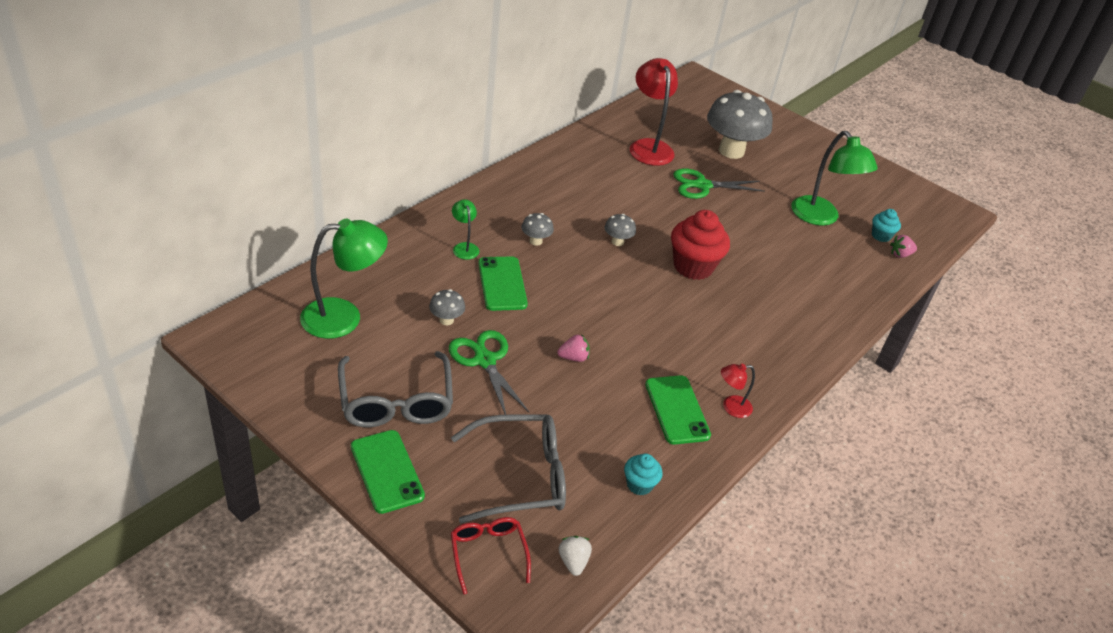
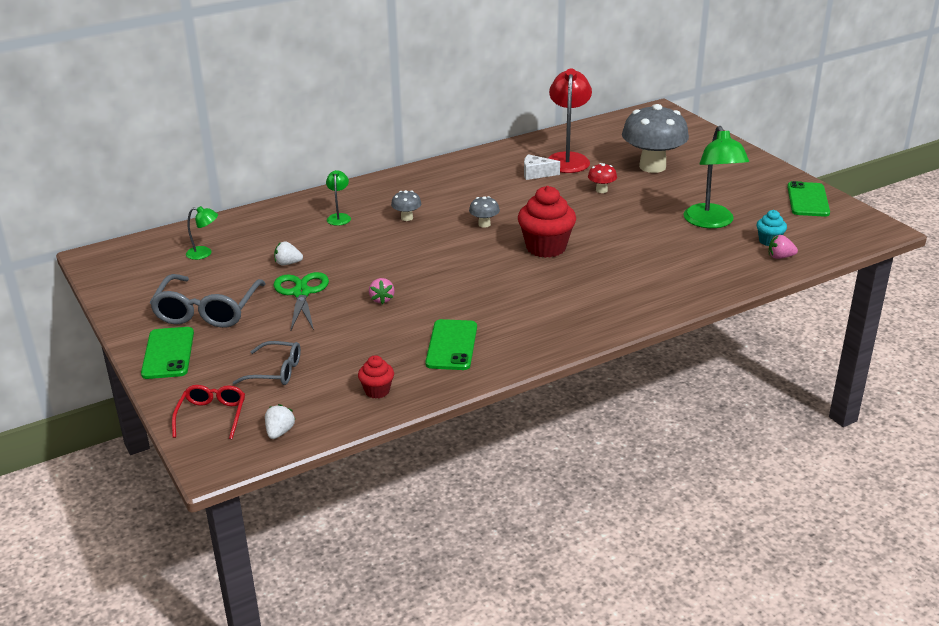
camera: 25 degrees right, 10 degrees down
(344, 317) = (204, 253): green lamp -> green lamp, size x0.50
(446, 320) = (288, 263): grey mushroom -> white strawberry
(502, 284) = (354, 244): green phone -> green phone (807, 200)
(520, 476) = (275, 371): grey glasses -> grey glasses, size x0.59
(573, 357) = (382, 299): pink strawberry -> pink strawberry turned 75 degrees clockwise
(630, 169) = (536, 174): none -> white cheese
(639, 485) = (377, 391): turquoise cupcake -> red cupcake
(702, 185) = (601, 190): green scissors -> red mushroom
(731, 407) = (506, 350): red lamp -> none

